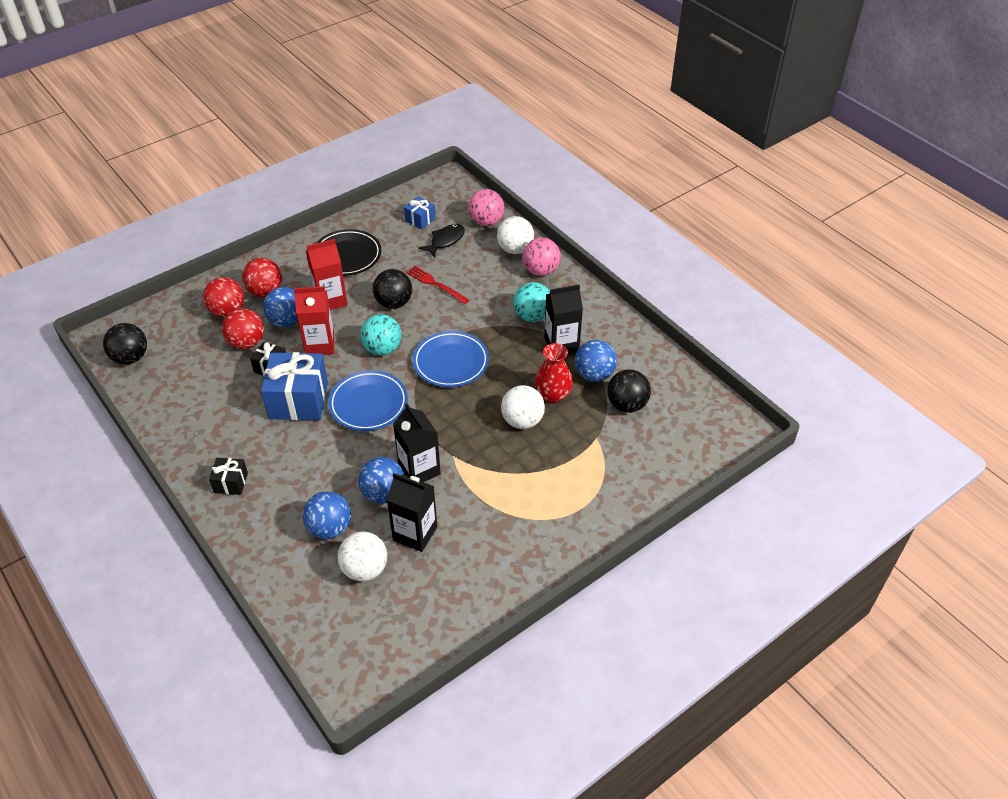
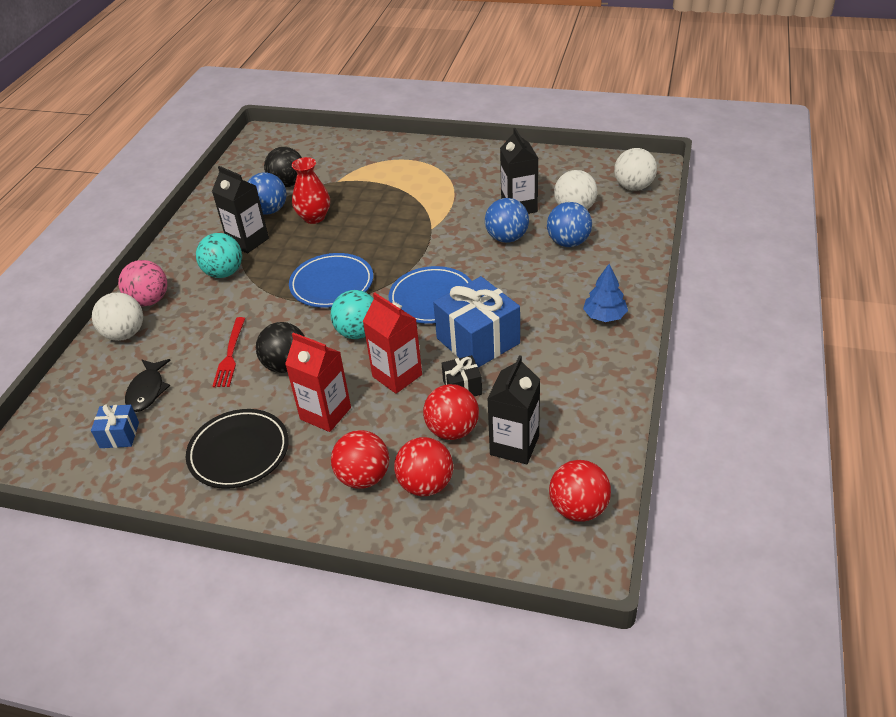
camera: 125 degrees left, 5 degrees down
(130, 358) = (578, 508): black ball -> red ball
(231, 483) = (604, 316): black gift -> blue tree
(287, 321) = (390, 424): blue ball -> none
(419, 470) = (464, 235): black carton -> black carton (514, 445)
(445, 241) = (147, 391): black fish -> black fish turned 90 degrees counterclockwise
(486, 221) = (86, 380): pink ball -> none
(522, 421) = (358, 217): white ball -> white ball (633, 187)

